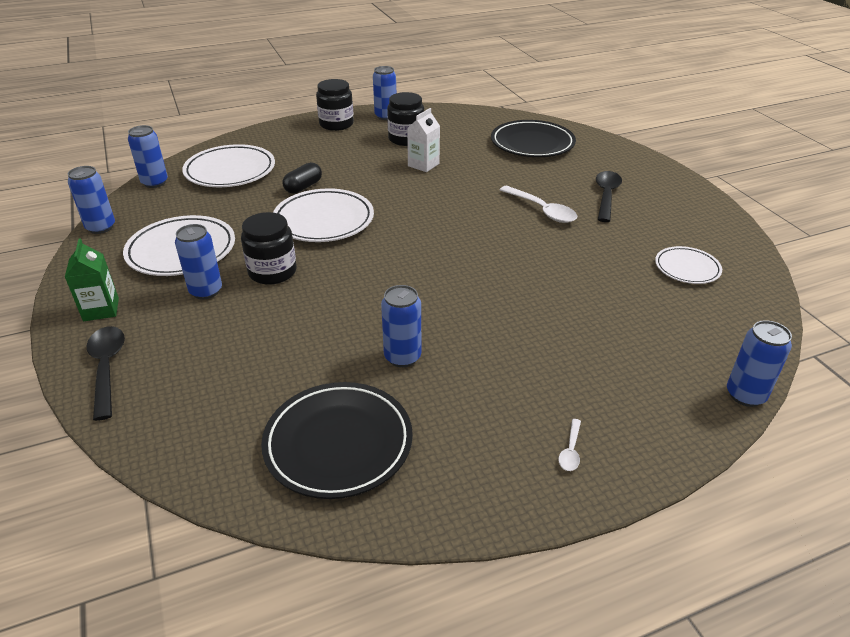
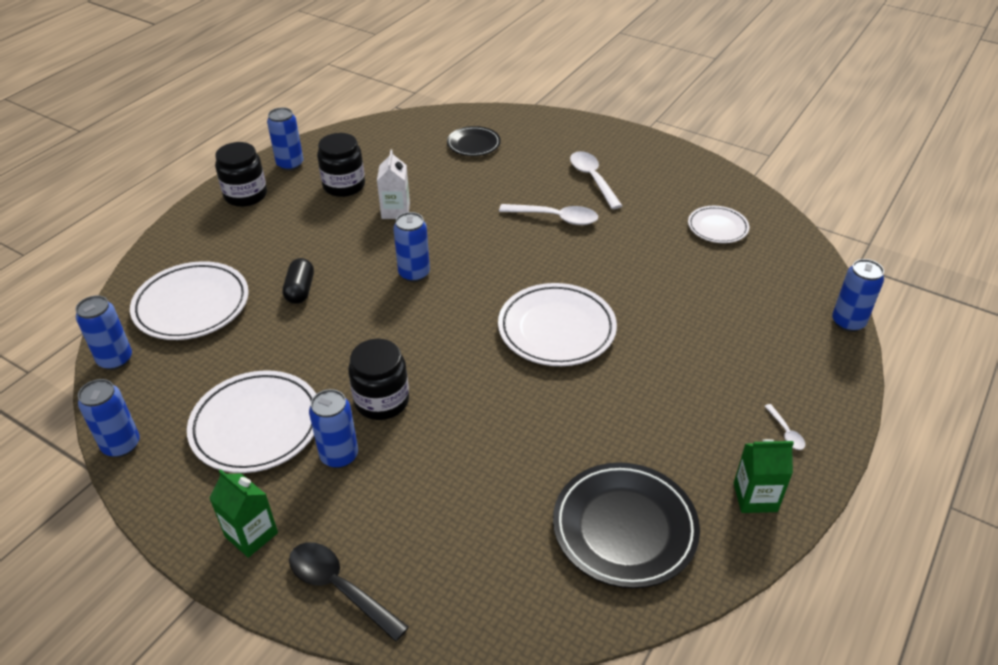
camera: 35 degrees left, 5 degrees up
(324, 220) = (367, 320): white plate -> white plate (556, 329)
(402, 357) = (591, 423): blue can -> blue can (414, 274)
(478, 485) = (755, 497): none -> green carton
(532, 144) = (473, 144): black plate -> black plate, size x0.58
(606, 196) = (592, 179): black spoon -> white spoon

